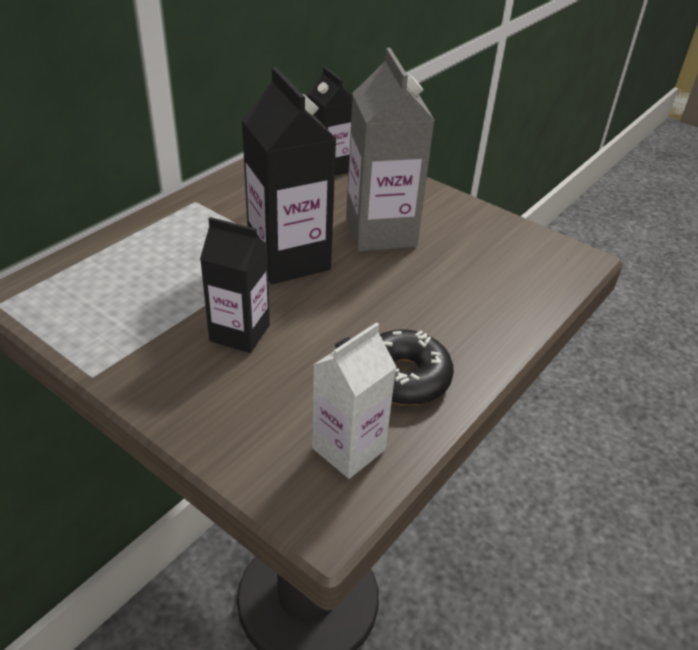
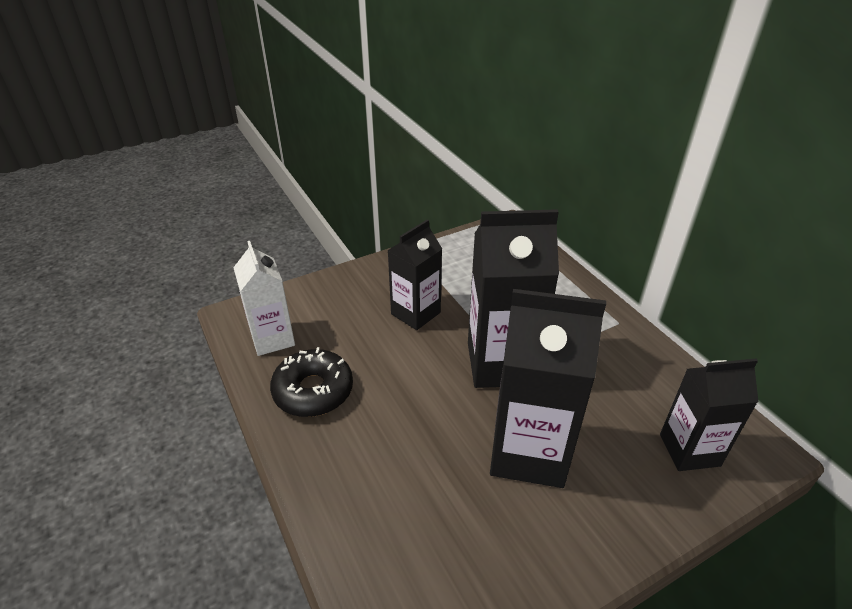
camera: 115 degrees right, 0 degrees up
(380, 232) = (529, 452): grey carton -> black carton

